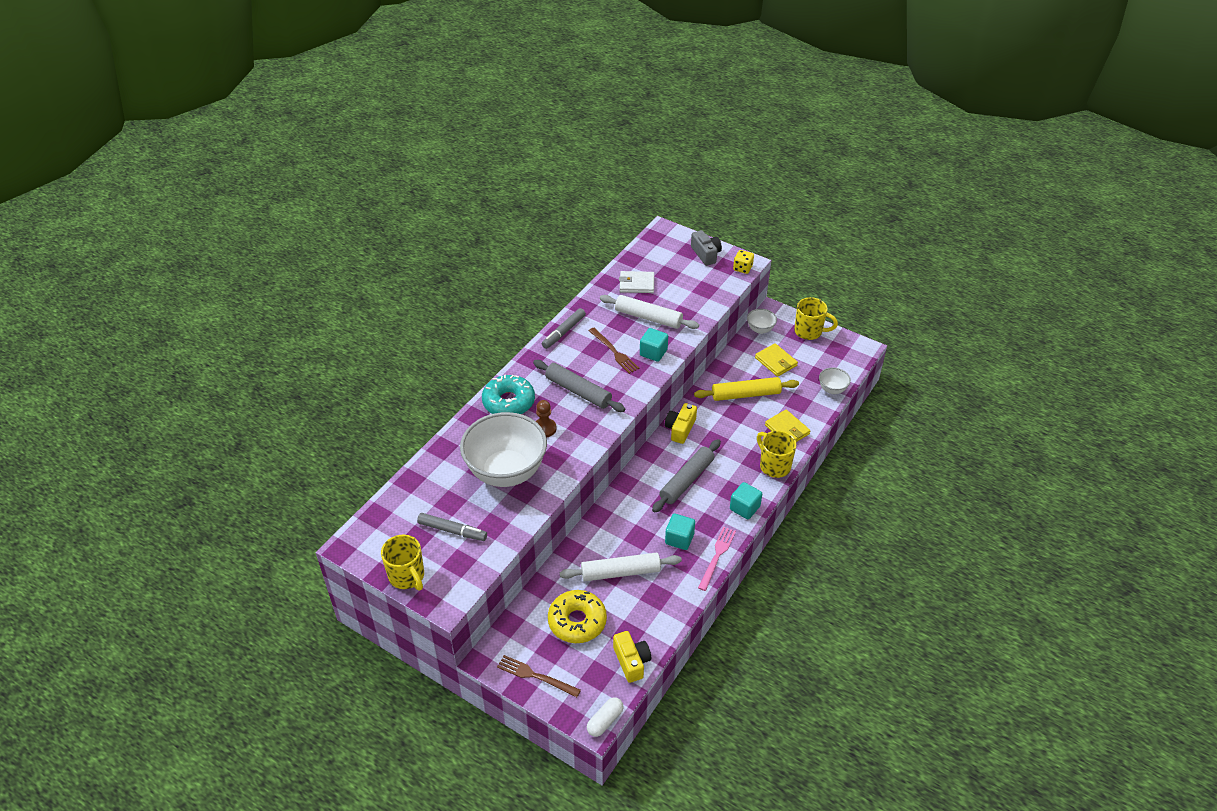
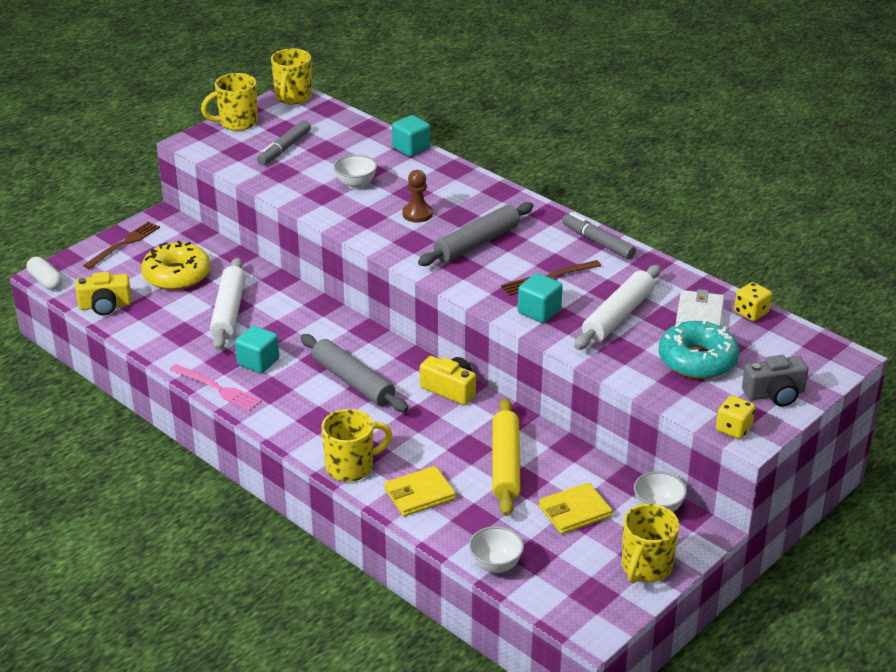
camera: 100 degrees right, 10 degrees down
(355, 544) = (293, 97): none -> yellow mug
(506, 472) = (356, 184): white bowl -> white bowl, size x0.42
(508, 402) = (472, 193): turquoise donut -> turquoise donut (697, 360)
(628, 264) = (751, 313): none -> yellow dice
(744, 508) = (285, 425): turquoise cube -> turquoise cube (411, 148)

